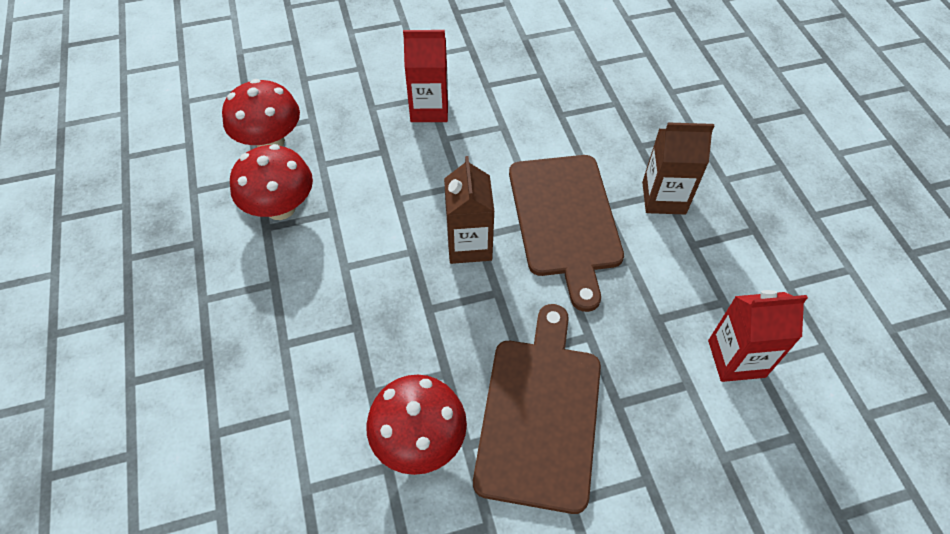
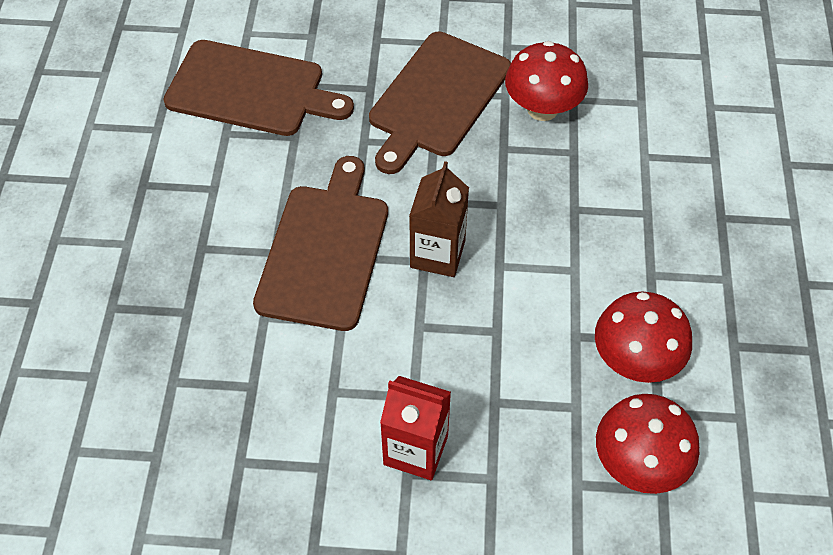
camera: 160 degrees left, 0 degrees up
(663, 198) = (207, 242): brown carton -> none
(736, 358) = (251, 90): red carton -> brown cutting board

